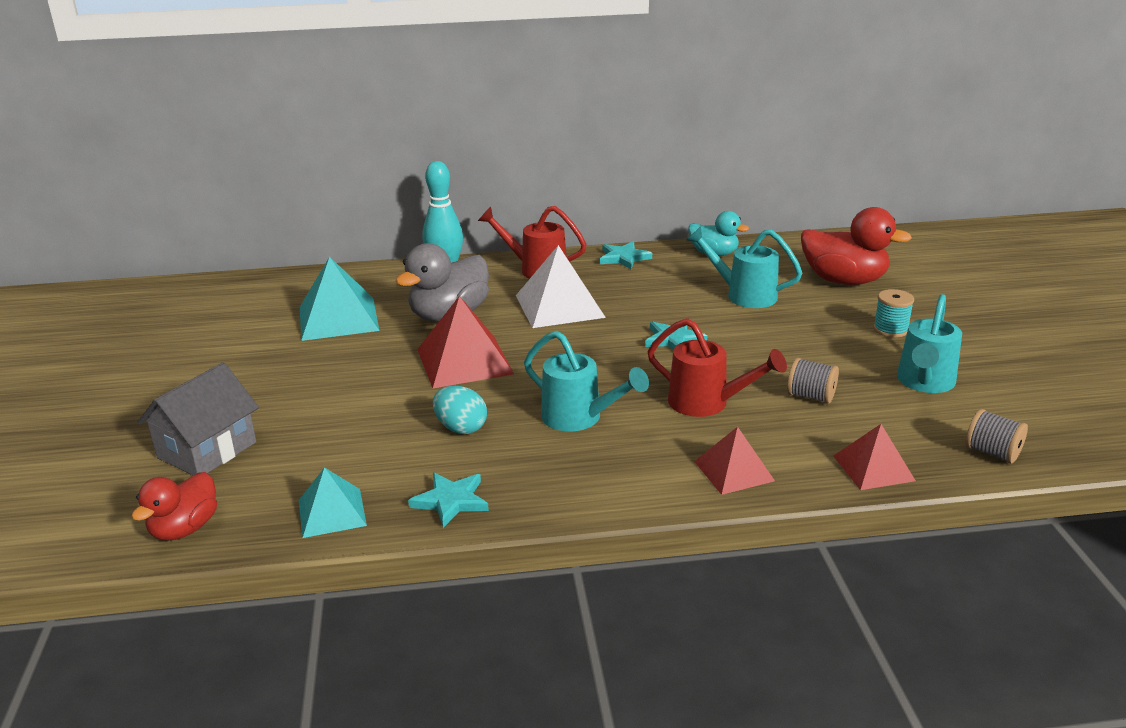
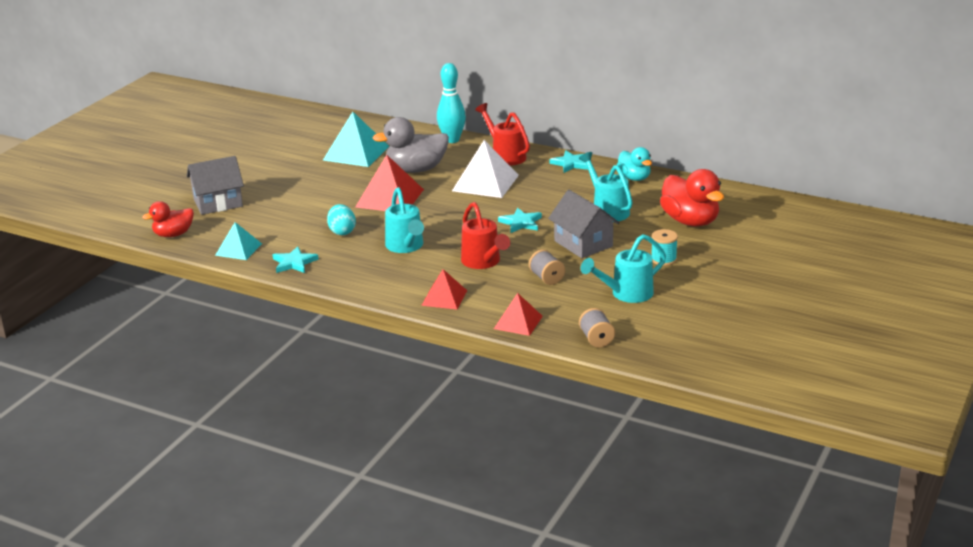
camera: 35 degrees right, 0 degrees up
(781, 340) = (583, 244): none -> grey house

